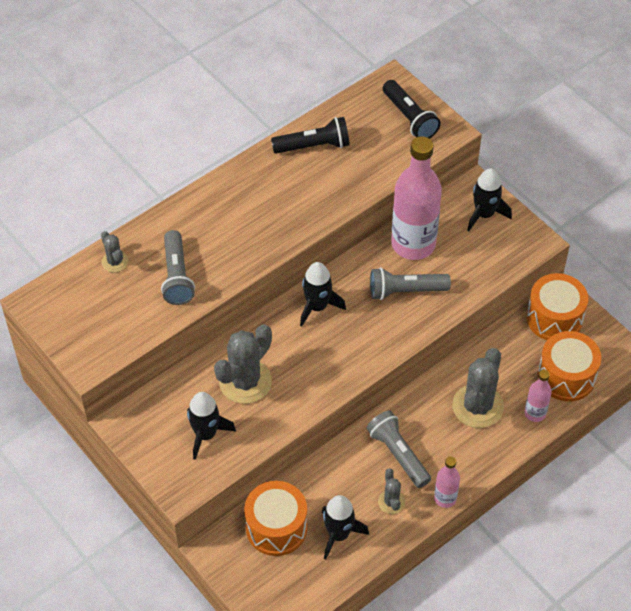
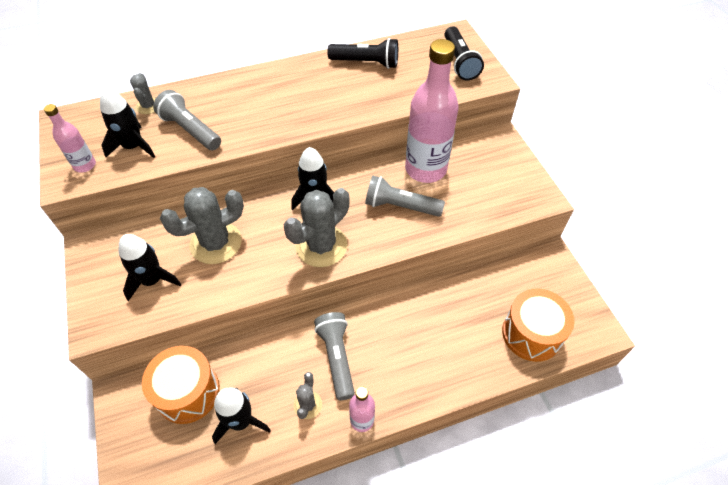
camera: 20 degrees right, 0 degrees up
(177, 276) = (190, 130): grey flashlight -> grey flashlight turned 120 degrees clockwise
(478, 406) = (433, 335): grey cactus -> grey cactus (321, 246)
(484, 214) = (501, 162): black rocket -> black rocket (133, 147)
(535, 413) = (487, 361): pink bottle -> pink bottle (85, 165)
(554, 318) = (538, 274): orange drum -> none

